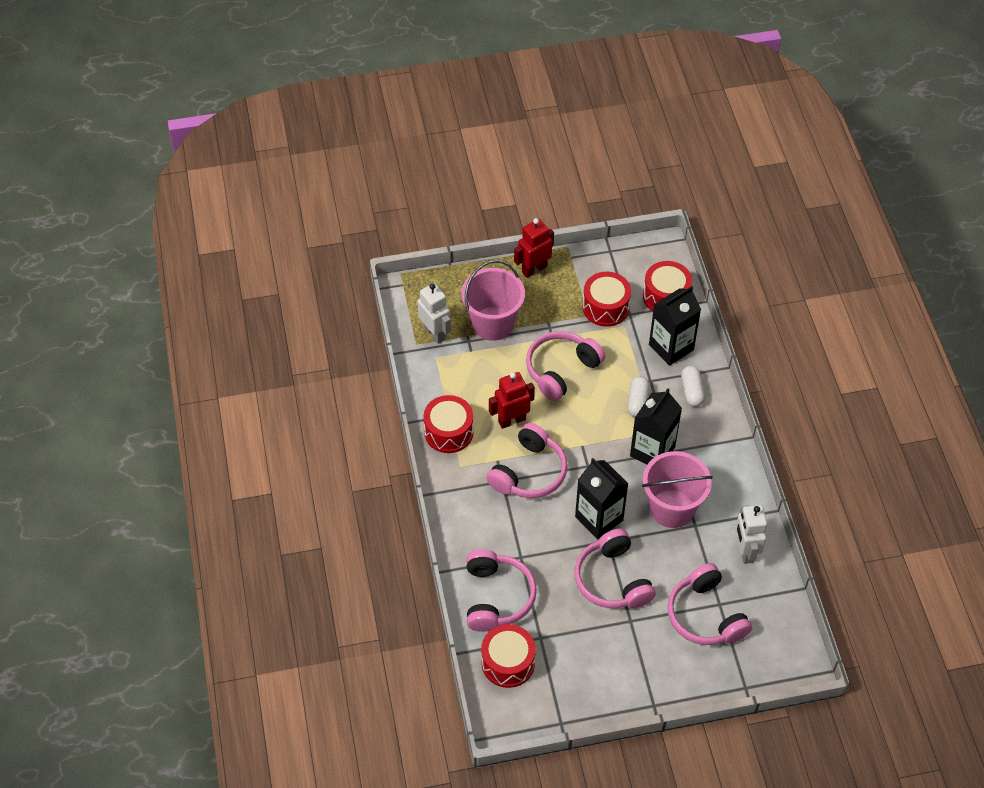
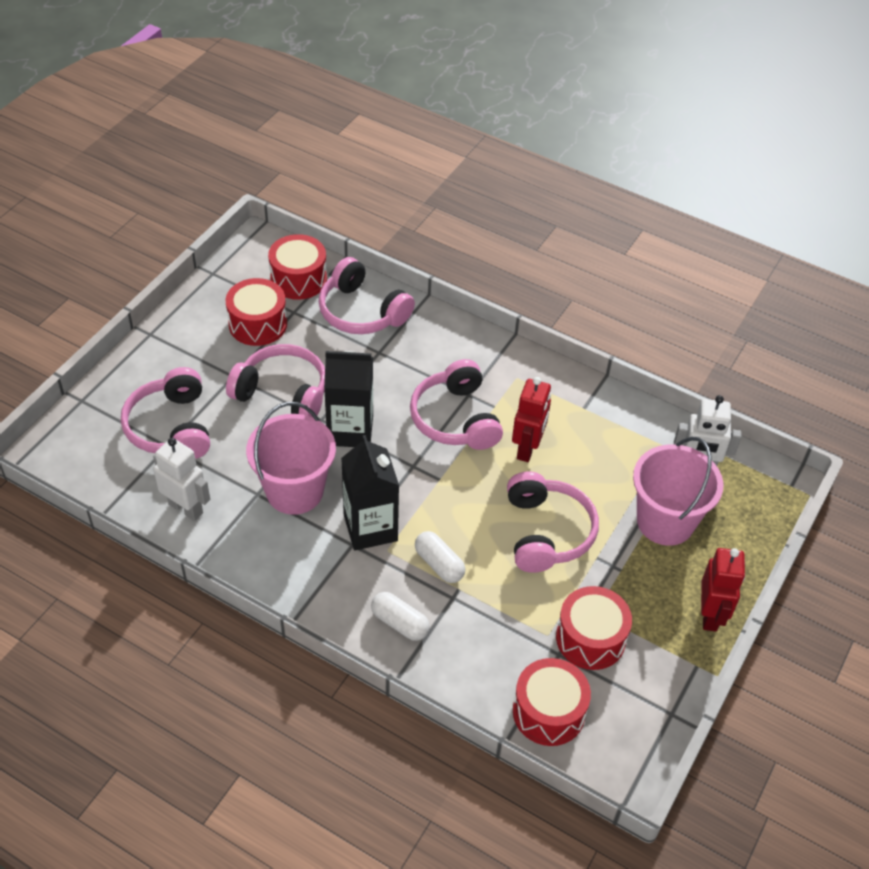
camera: 130 degrees right, 5 degrees down
(449, 432) = (563, 395): red drum -> red drum (258, 324)
(671, 347) = (474, 654): black carton -> none
(705, 615) = (171, 427): pink headphones -> pink headphones turned 120 degrees counterclockwise

